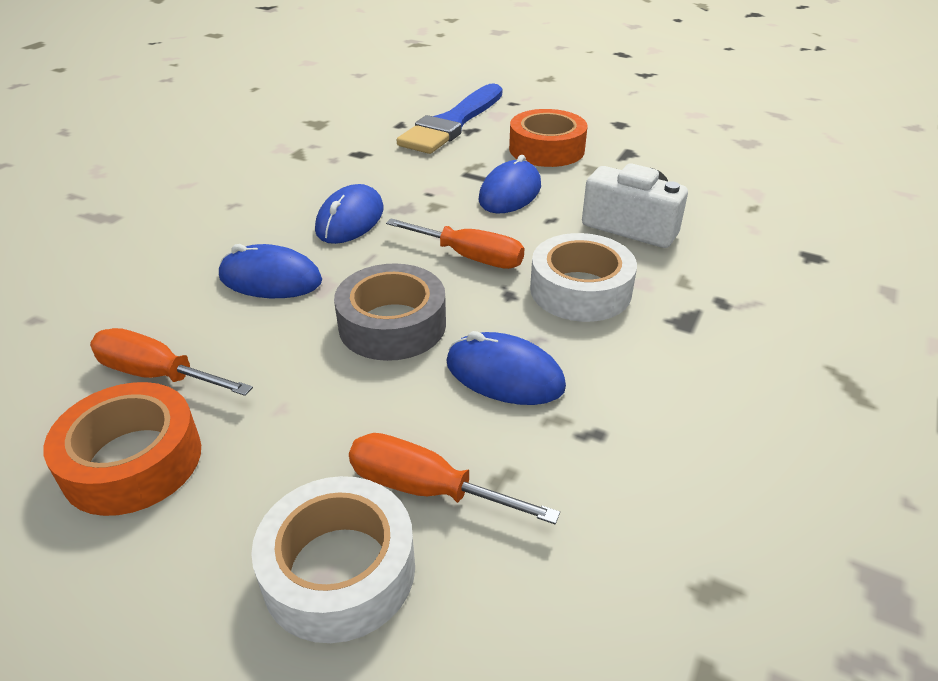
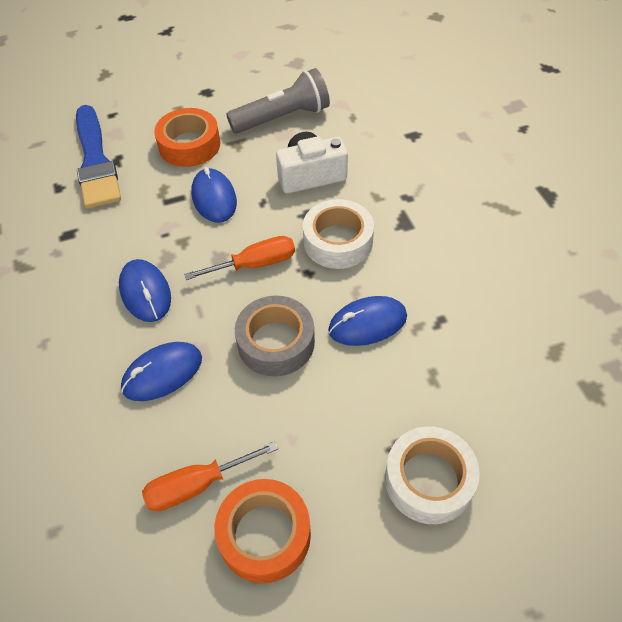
camera: 45 degrees left, 15 degrees up
(426, 489) = (412, 412): orange screwdriver -> none
(670, 172) = (283, 117): none -> grey flashlight

